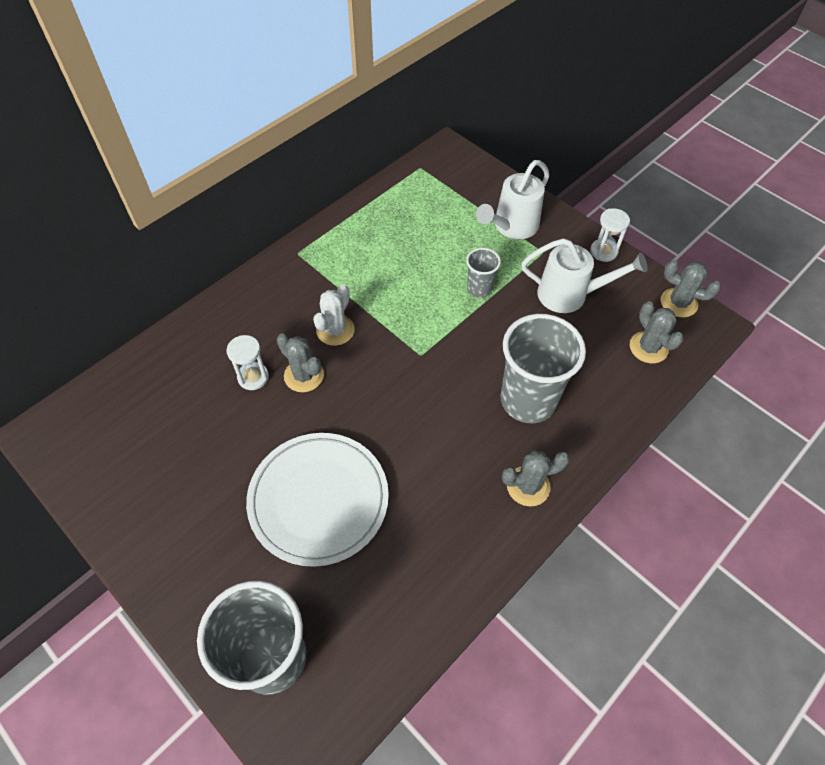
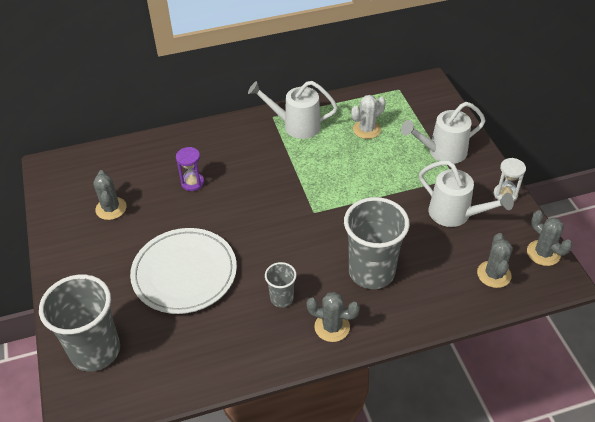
camera: 30 degrees right, 10 degrees down
(253, 377) = (192, 183): white hourglass -> purple hourglass
(304, 375) = (225, 194): grey cactus -> grey cactus (111, 208)
(332, 254) = (296, 125): none -> white watering can
(335, 330) = (265, 174): white cactus -> white cactus (366, 129)
(479, 289) = (387, 185): grey cup -> grey cup (282, 298)

